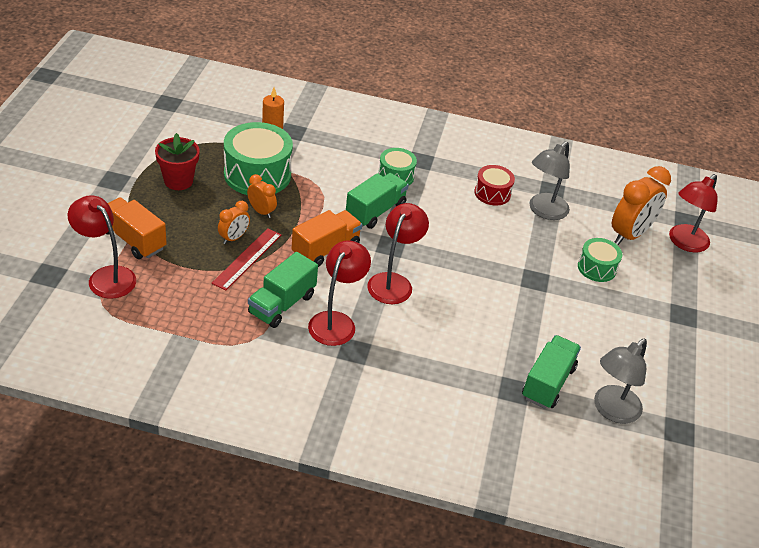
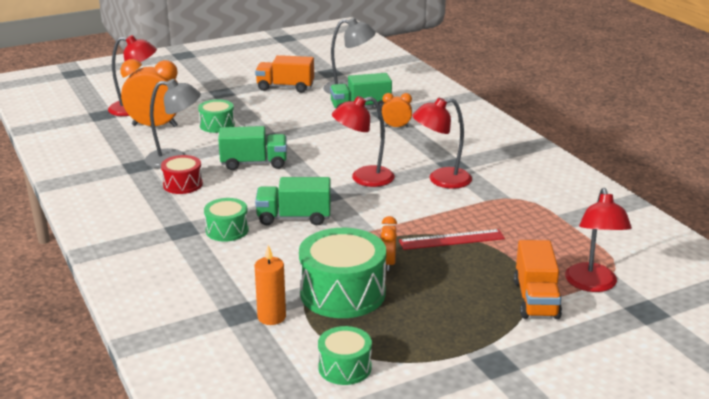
camera: 125 degrees left, 15 degrees down
(178, 181) = (428, 327): red flower pot -> none
(192, 134) = (345, 367): none -> green drum
(233, 238) = (442, 257): orange clock -> orange clock (396, 127)
(282, 304) = (466, 204): green truck -> green truck (254, 163)
(326, 249) = (379, 216): orange truck -> orange truck (285, 87)

